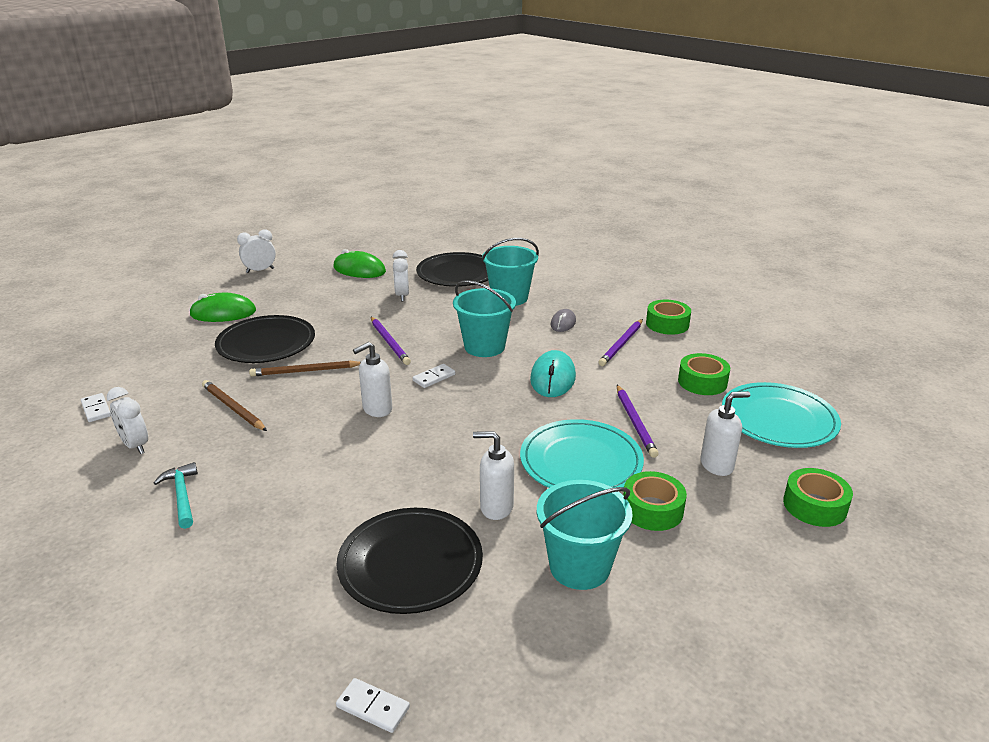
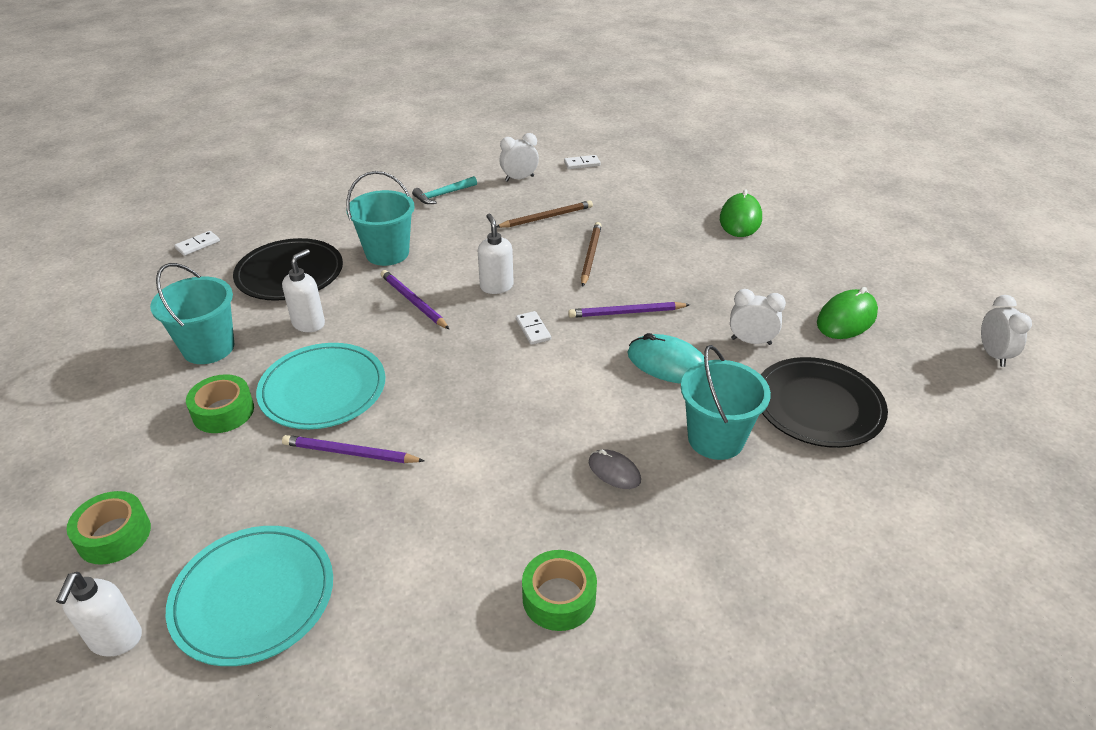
camera: 110 degrees right, 10 degrees up
(182, 495) = (443, 195): turquoise hammer -> turquoise hammer turned 150 degrees clockwise
(260, 270) = (854, 246): white clock -> white clock (993, 355)
(266, 343) = (659, 239): black plate -> none
(484, 347) = (582, 380): turquoise bucket -> turquoise bucket (387, 253)
(553, 378) = (480, 416): turquoise mouse -> turquoise mouse (667, 363)
(621, 344) = (524, 512): purple pencil -> purple pencil (413, 302)
(702, 382) = (382, 558): green tape -> none
(717, 465) = (233, 488): white soap dispenser -> white soap dispenser (116, 640)

